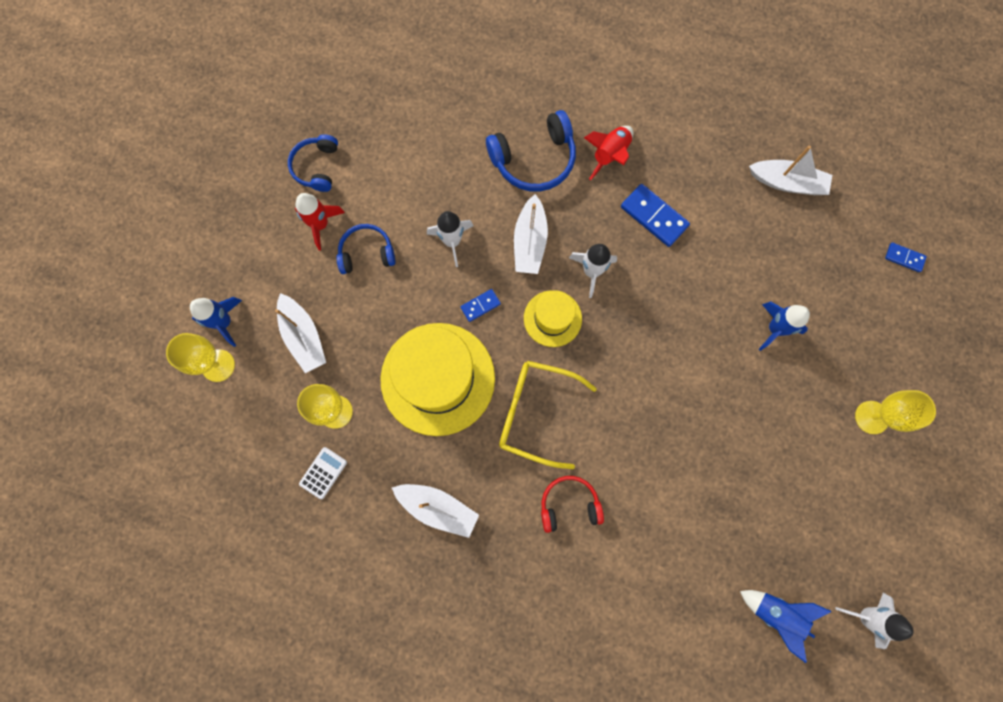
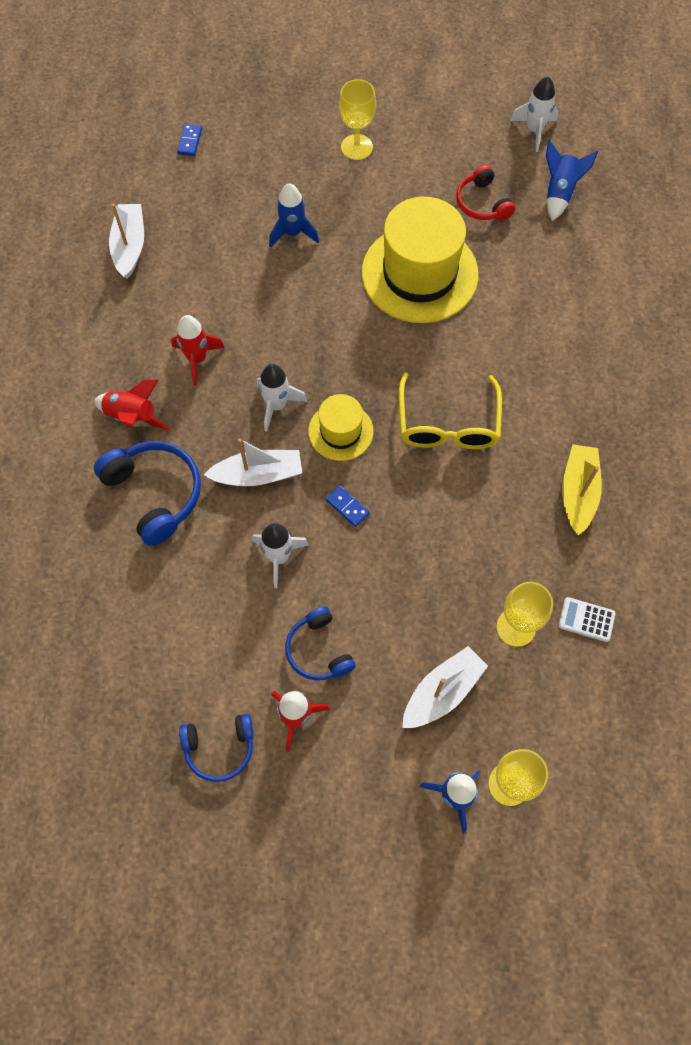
camera: 105 degrees left, 10 degrees down
(437, 378) = (443, 529): yellow hat -> yellow hat (419, 274)
(438, 508) = (578, 493): white boat -> yellow boat
(569, 505) = (528, 373): red headphones -> red headphones (482, 203)
(654, 216) = (197, 359): blue domino -> red rocket

